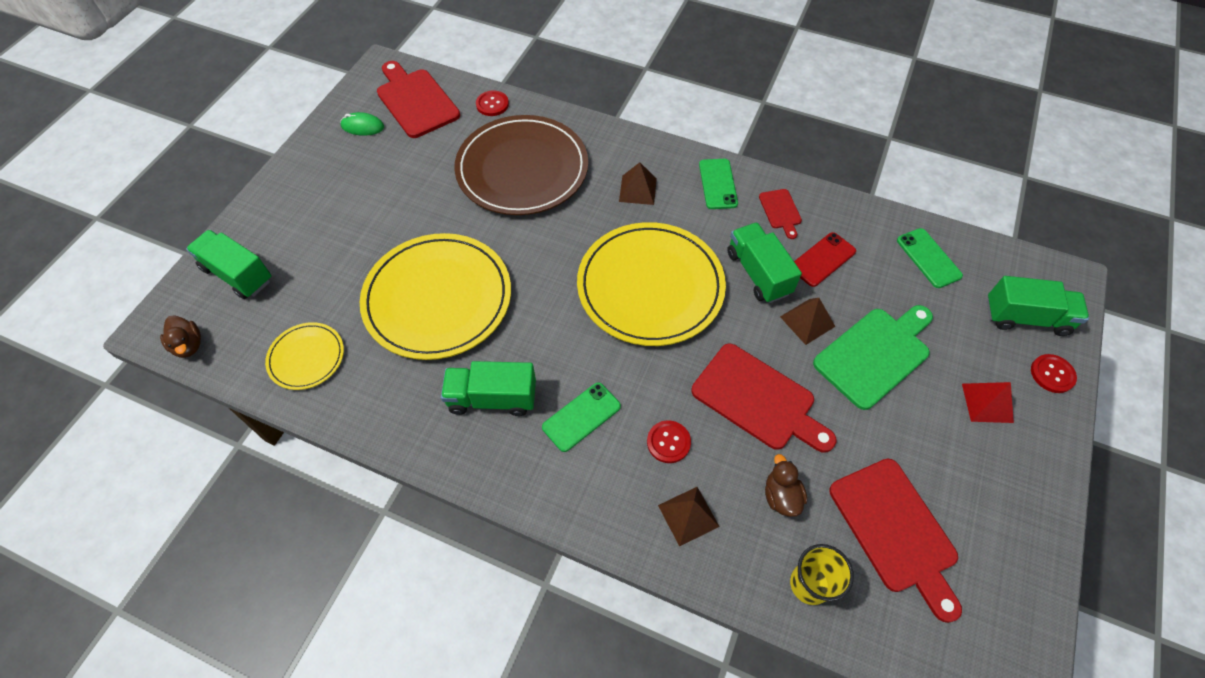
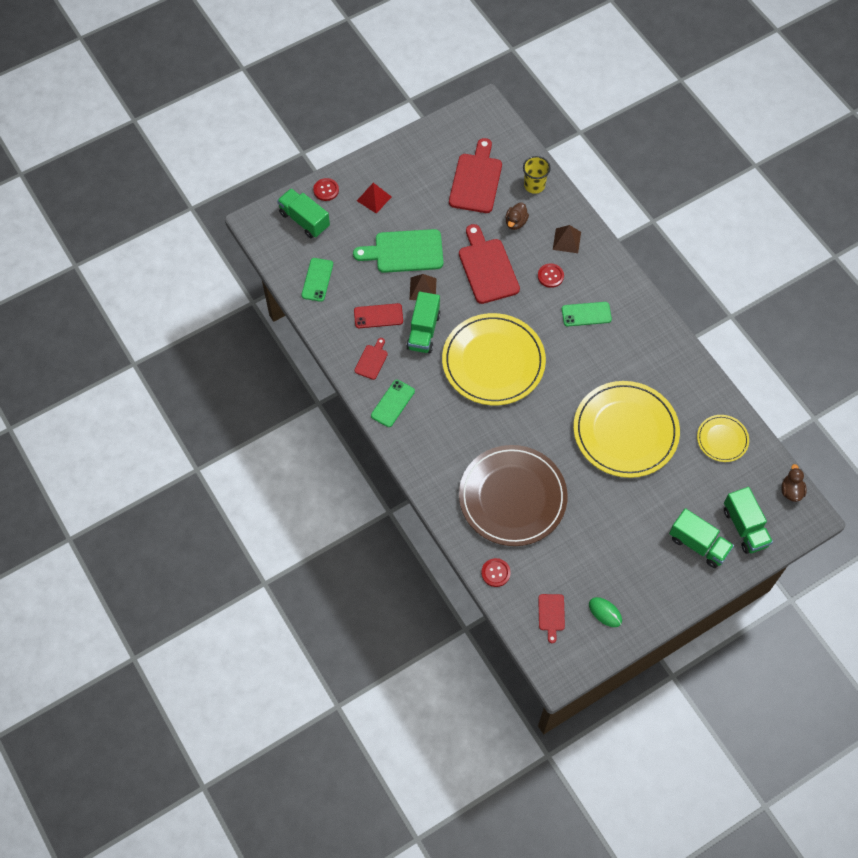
camera: 145 degrees left, 5 degrees up
(416, 101) = (551, 615): red cutting board -> red cutting board, size x0.50
(492, 398) = (628, 352): green truck -> green truck (698, 544)
(638, 190) = (448, 431): brown pyramid -> none

